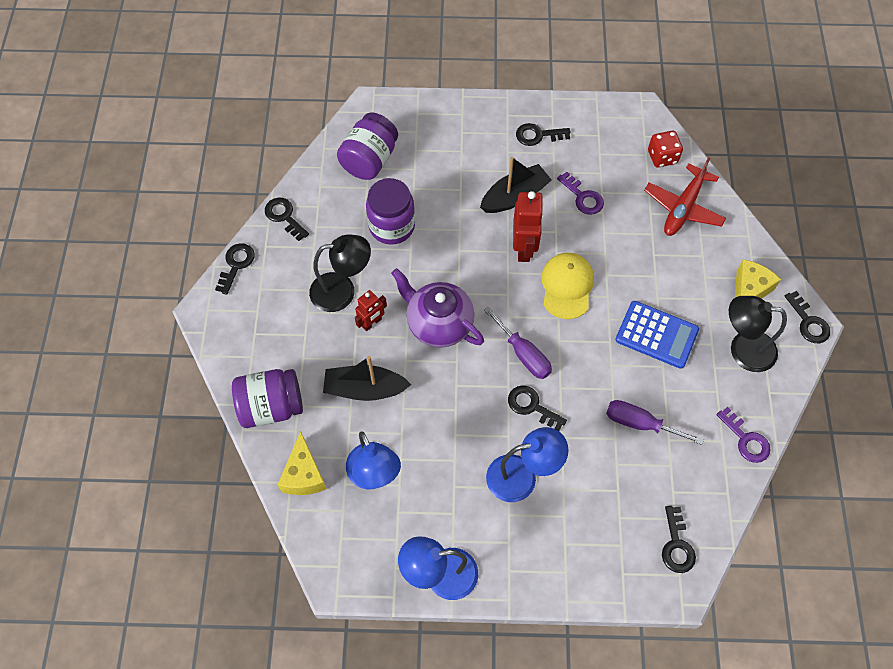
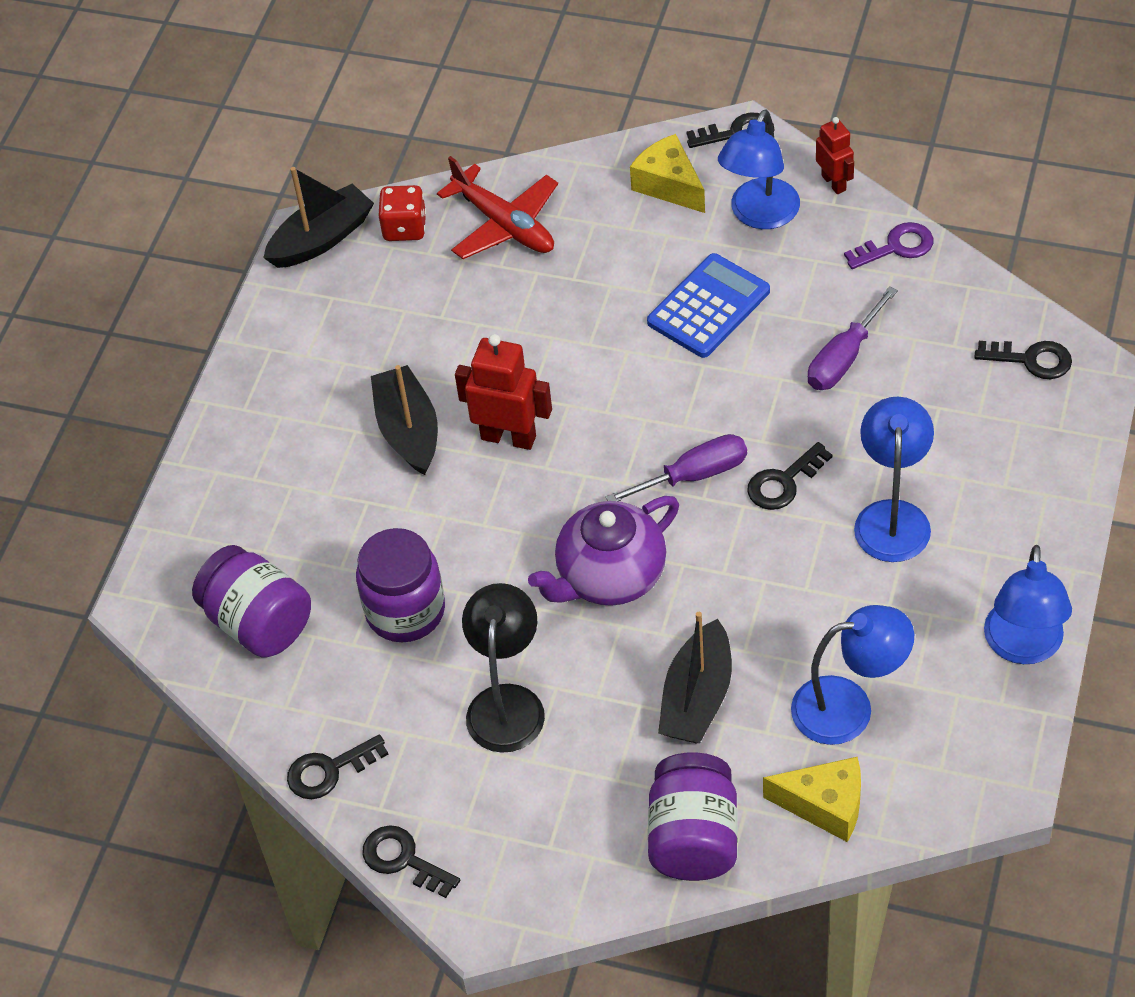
camera: 70 degrees left, 10 degrees down
(372, 323) = (581, 669): red robot -> red robot (834, 183)
(538, 135) = (301, 376): black key -> none
(567, 286) = (594, 396): yellow cap -> none
(583, 197) = (442, 342): purple key -> none
(639, 118) = (322, 238): none -> black boat
(742, 349) = (759, 215): black lamp -> blue lamp

